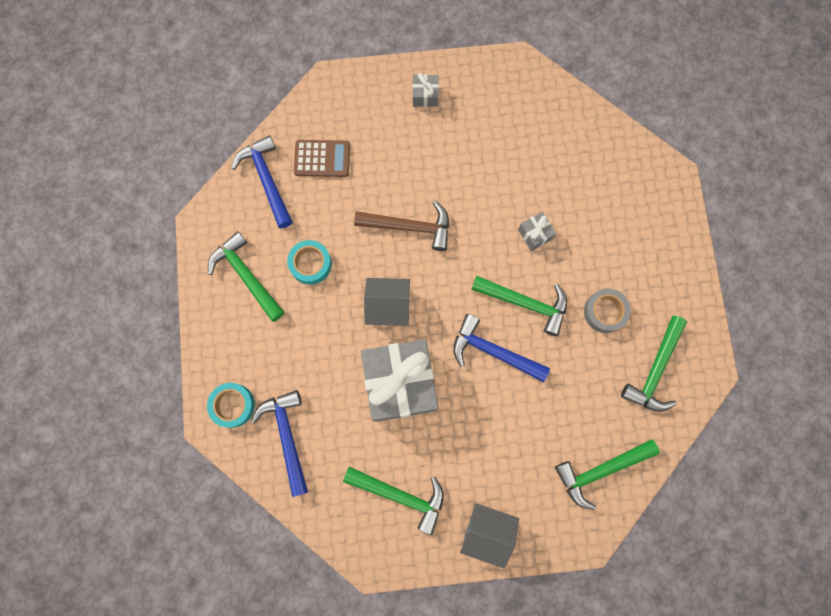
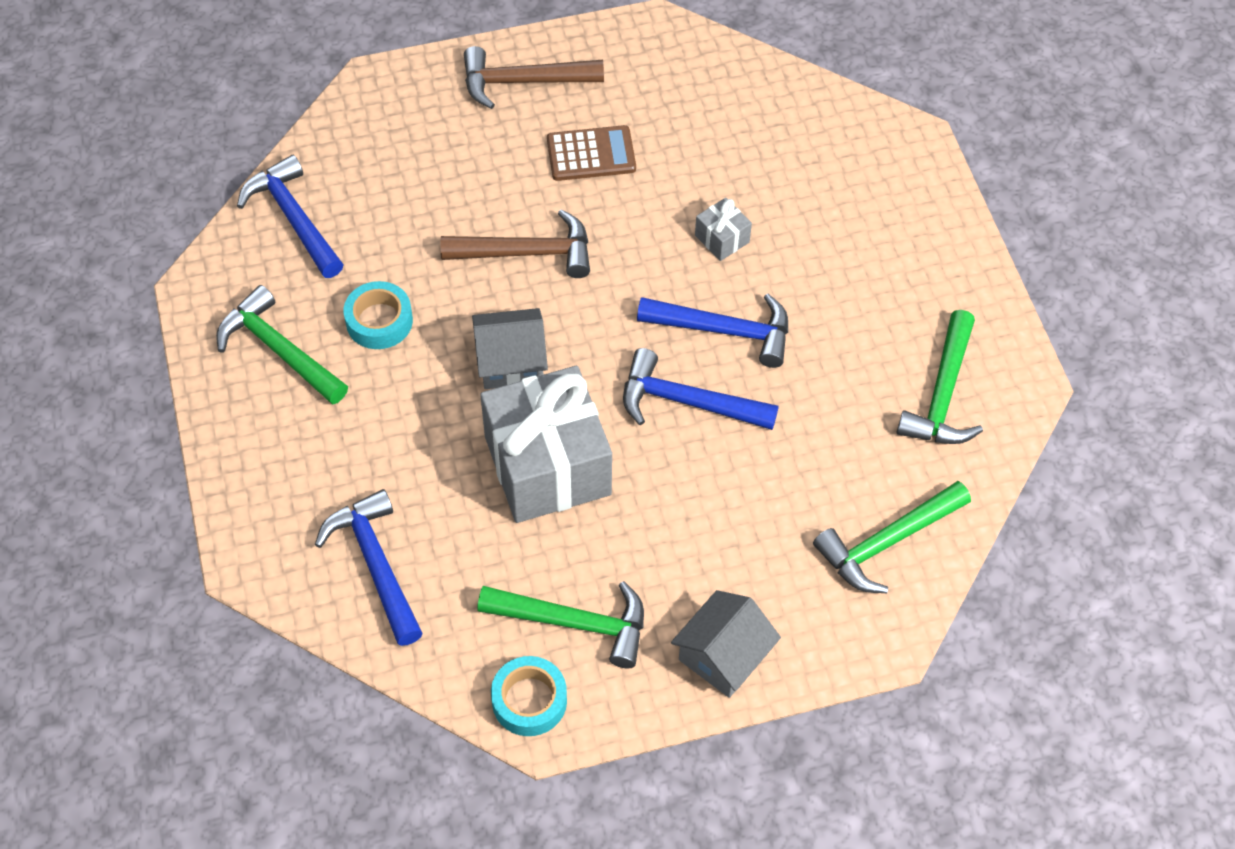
camera: 10 degrees left, 20 degrees down
(233, 405) = (280, 532): turquoise tape -> turquoise tape (529, 700)
(322, 159) = (377, 181): brown calculator -> brown calculator (591, 154)
(425, 96) = (523, 82): grey gift -> brown hammer
(487, 532) = (723, 655): grey house -> grey house turned 60 degrees counterclockwise
(525, 303) = (725, 330): green hammer -> blue hammer
(605, 312) = (849, 326): grey tape -> none

